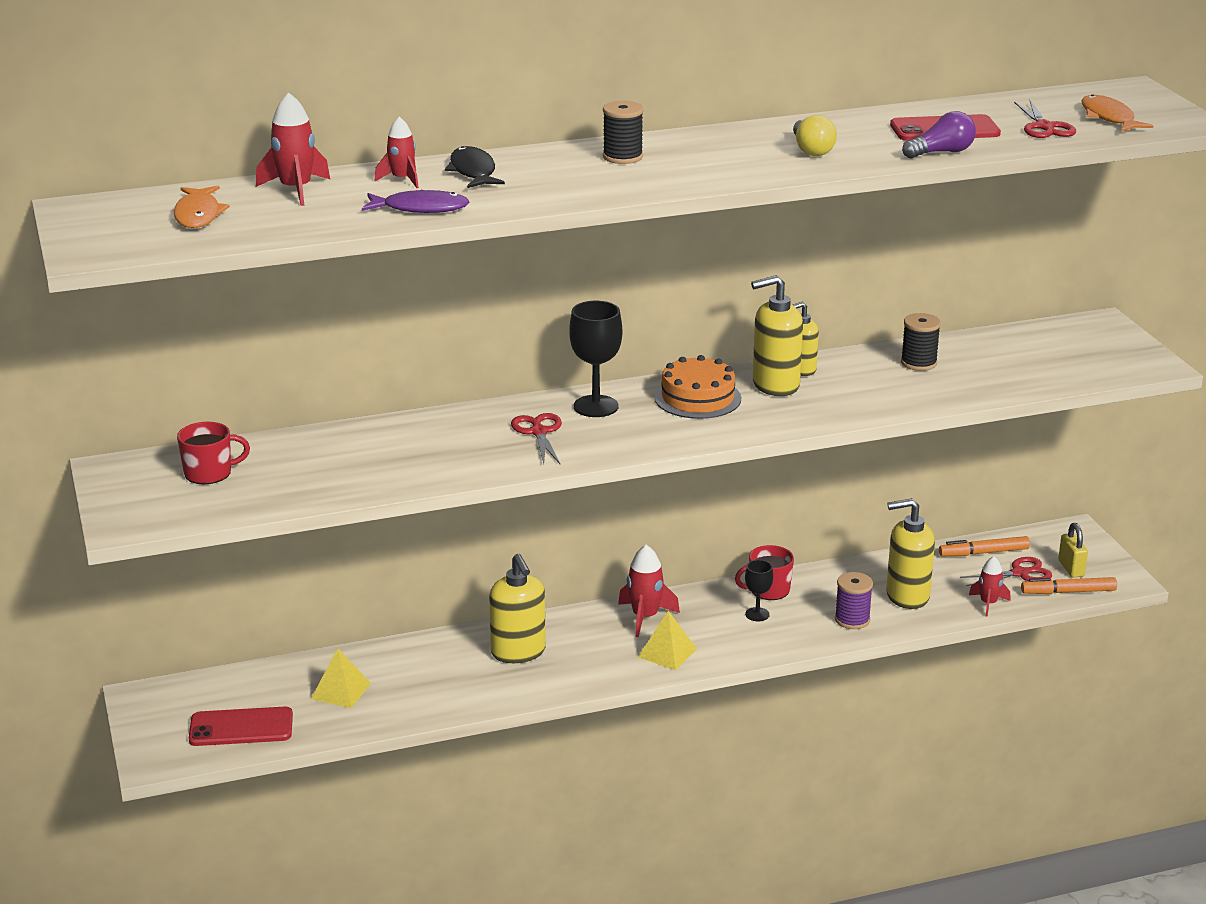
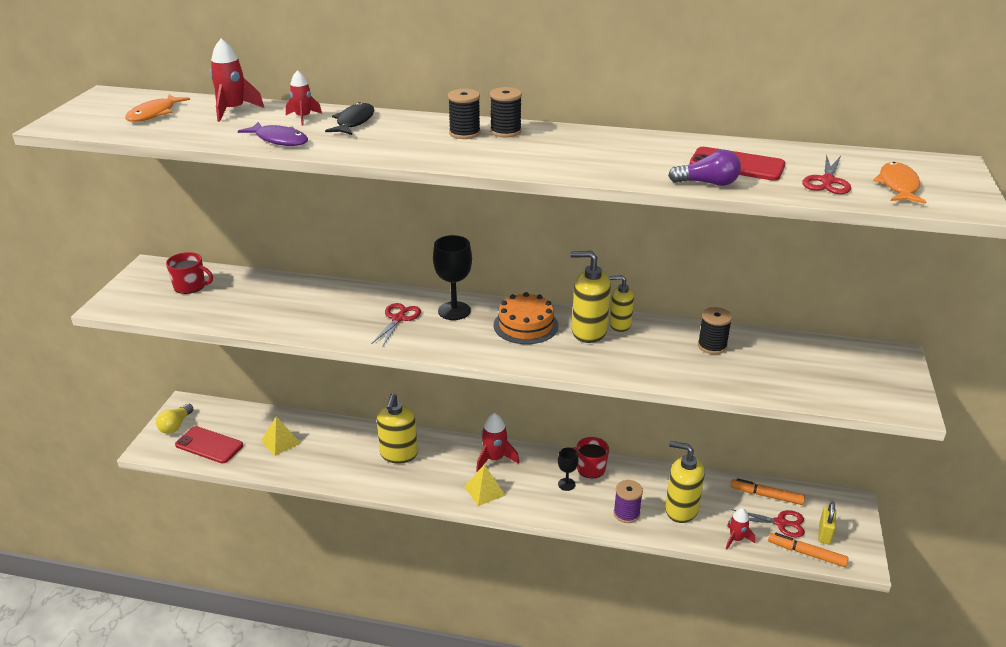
camera: 30 degrees right, 5 degrees up
(664, 146) = (505, 131): none -> black spool
(811, 150) = (606, 158): yellow light bulb -> yellow light bulb (176, 425)

